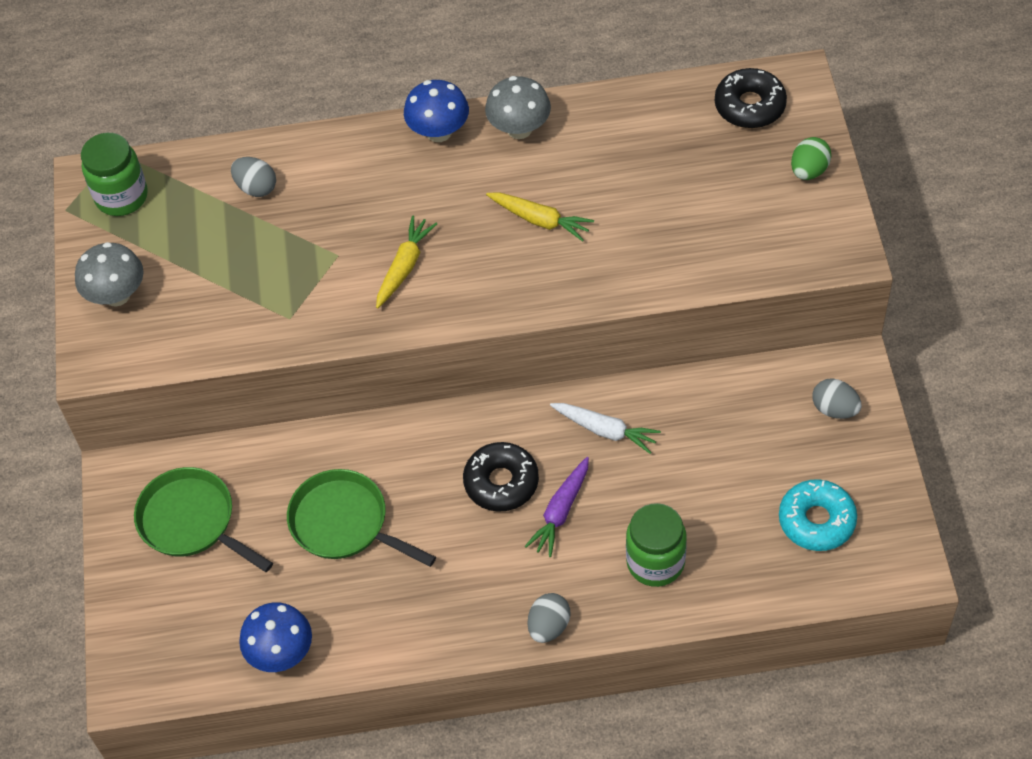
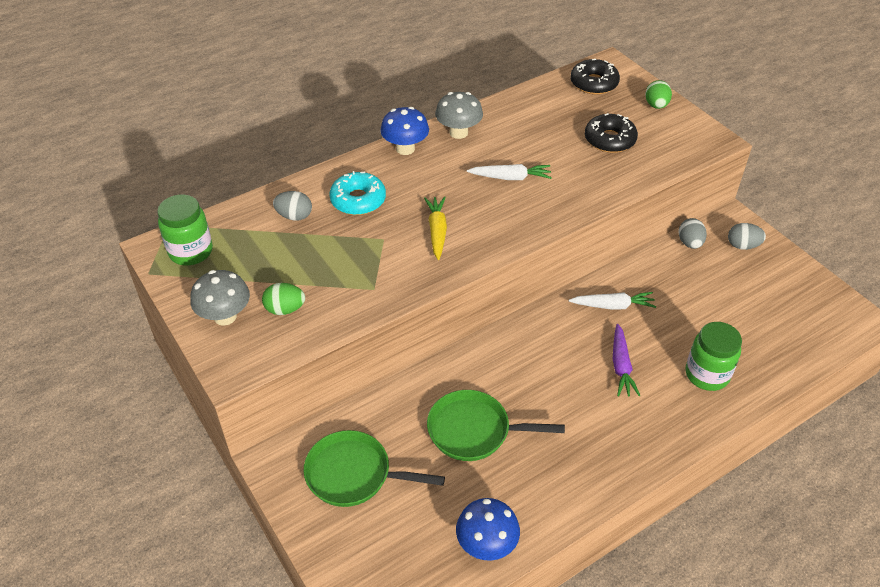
camera: 30 degrees left, 10 degrees down
(182, 309) = (285, 309): none -> green egg
(501, 482) = (567, 362): black donut -> black donut (609, 140)
(540, 220) = (511, 178): yellow carrot -> white carrot
(549, 626) = (669, 444): grey egg -> grey egg (690, 243)
(816, 521) = (785, 312): turquoise donut -> turquoise donut (358, 200)

